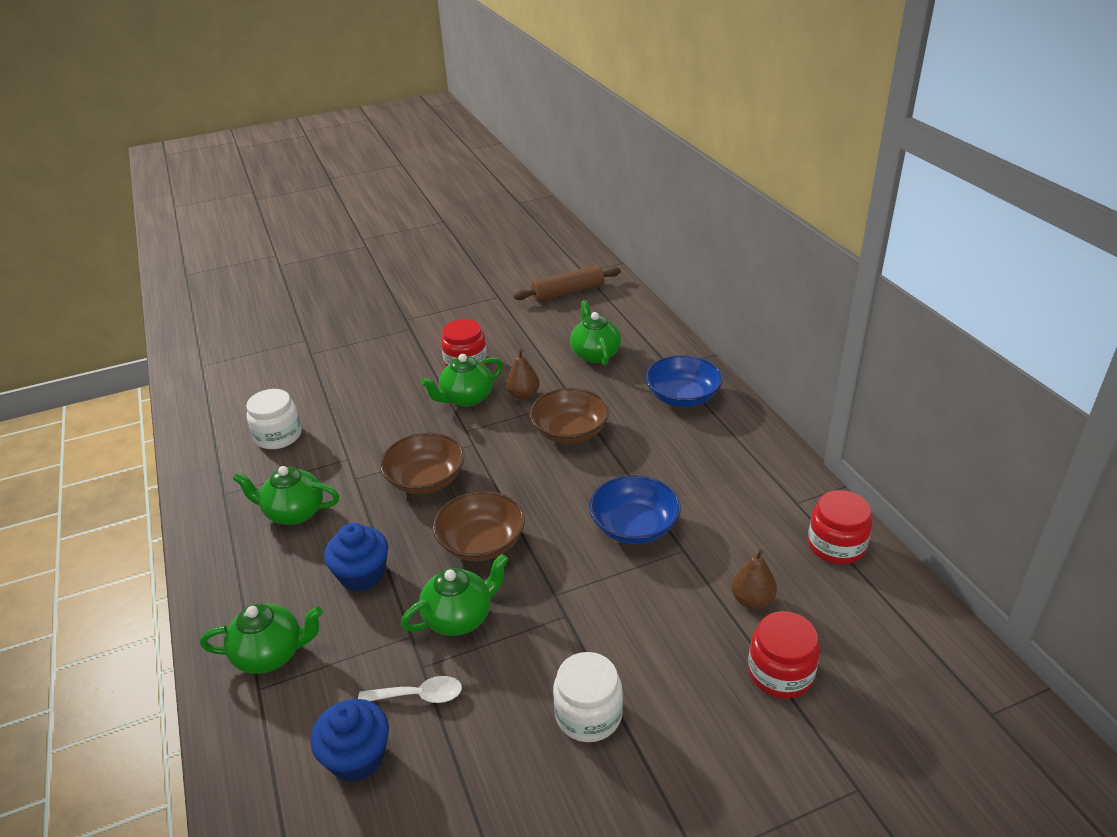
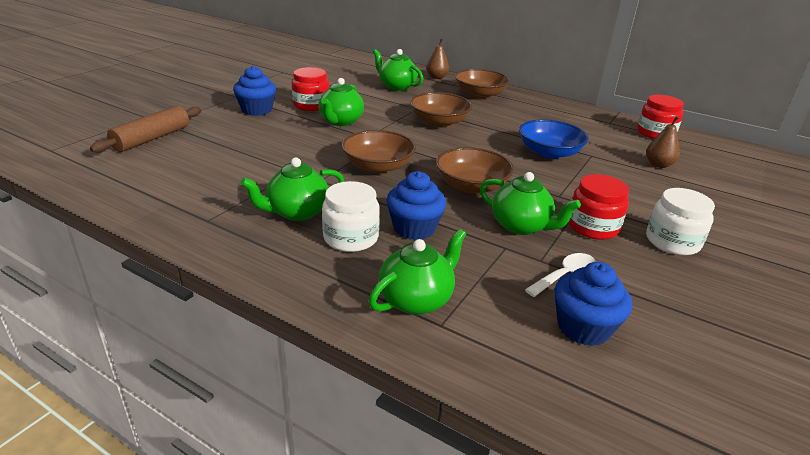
camera: 40 degrees left, 5 degrees down
(278, 436) = (207, 174): white jar -> white jar (351, 238)
(406, 356) = (257, 110): none -> blue cupcake
(459, 617) = (521, 226): green teapot -> green teapot turned 105 degrees clockwise
(523, 395) = (380, 112): brown pear -> brown pear (437, 77)
(568, 292) = (332, 63): brown rolling pin -> brown rolling pin (152, 138)
(682, 396) = (480, 94): blue bowl -> brown bowl
(780, 673) = (721, 188): red jar -> red jar (593, 227)

